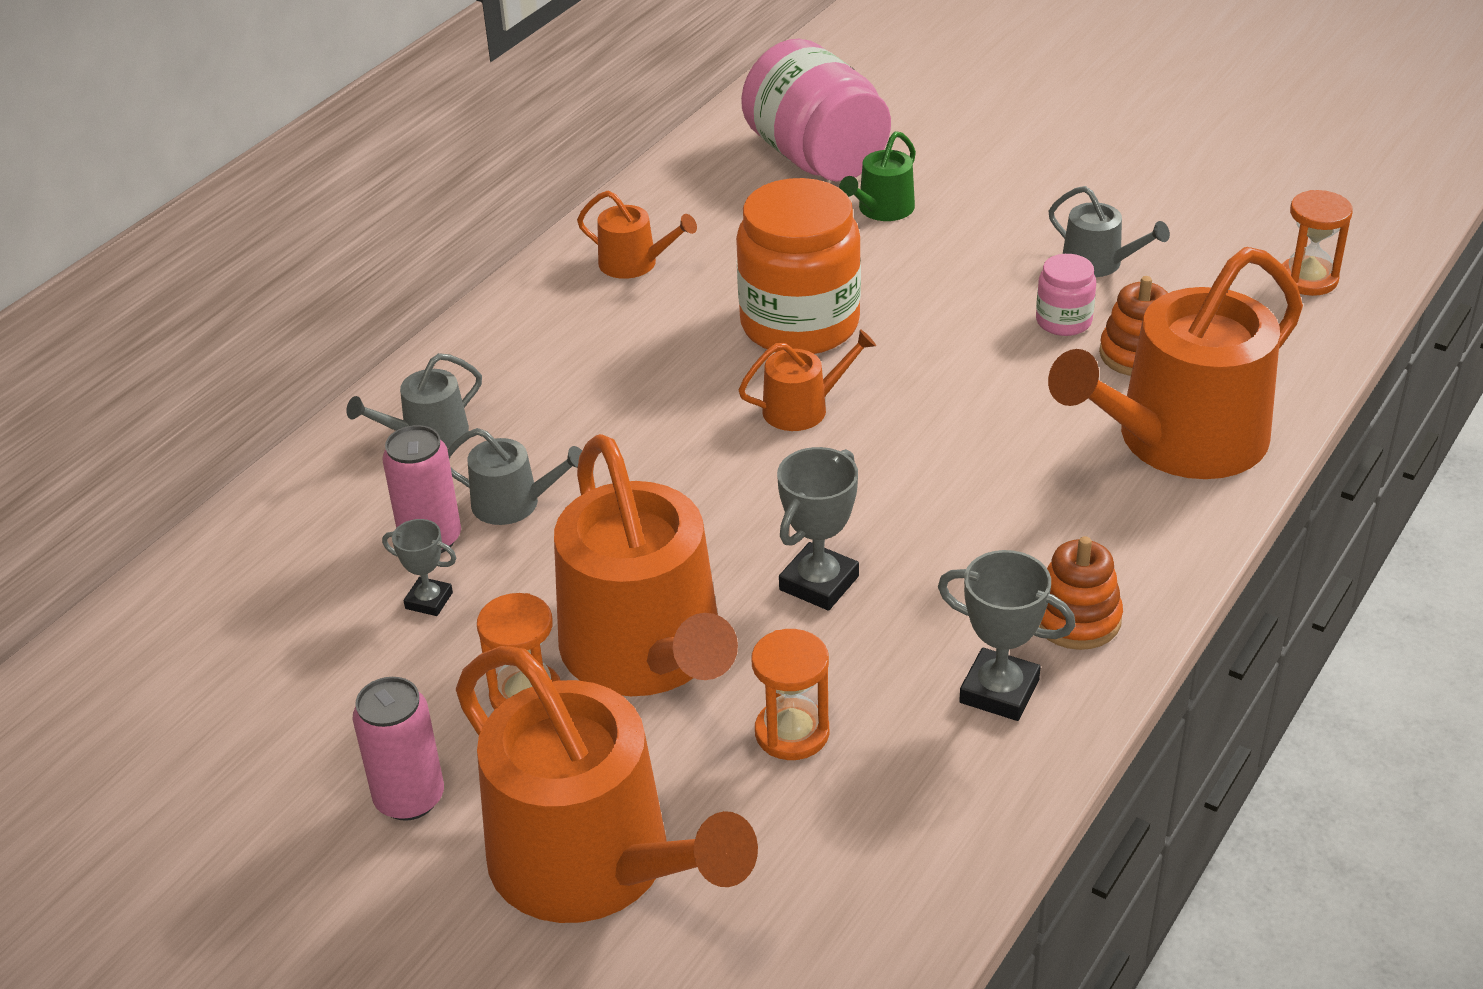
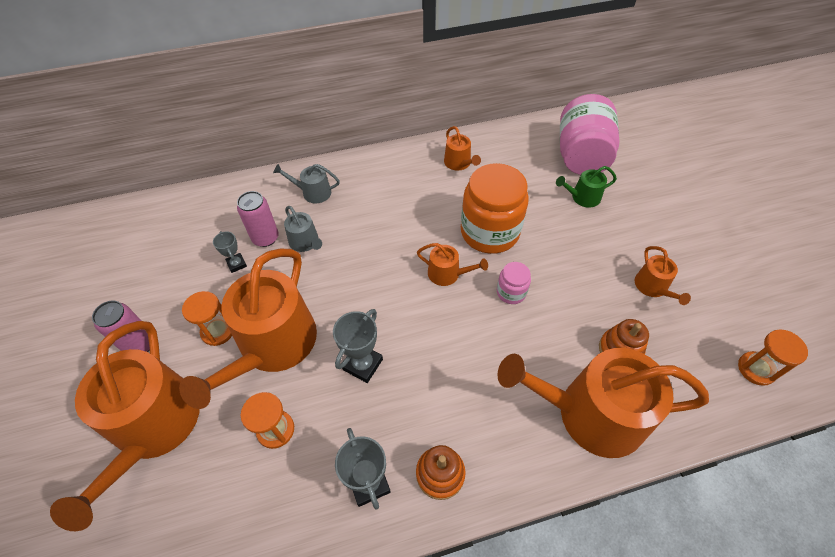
camera: 40 degrees right, 15 degrees up
(819, 583) = (362, 364): grey trophy -> grey trophy turned 45 degrees counterclockwise
(1063, 321) = (603, 307): pink jar -> pink jar (511, 292)
(1099, 263) = (653, 287): grey watering can -> orange watering can

